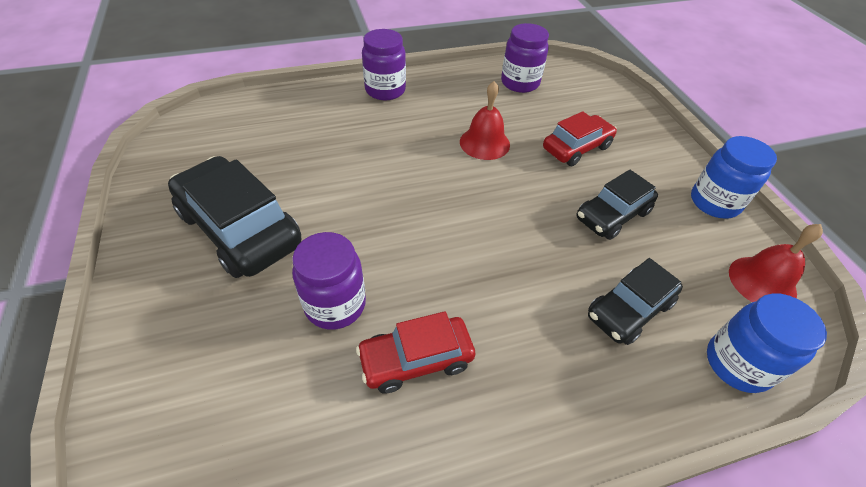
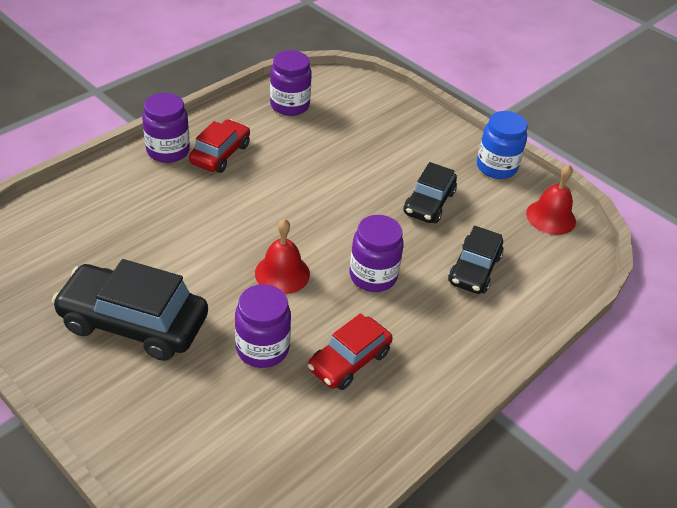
camera: 30 degrees left, 5 degrees down
(484, 143) = (294, 174): red bell -> red bell (282, 273)
(503, 272) = (373, 276): none -> purple jar
(576, 148) = (372, 154): red car -> red car (220, 154)
(737, 364) = (556, 278): blue jar -> none

